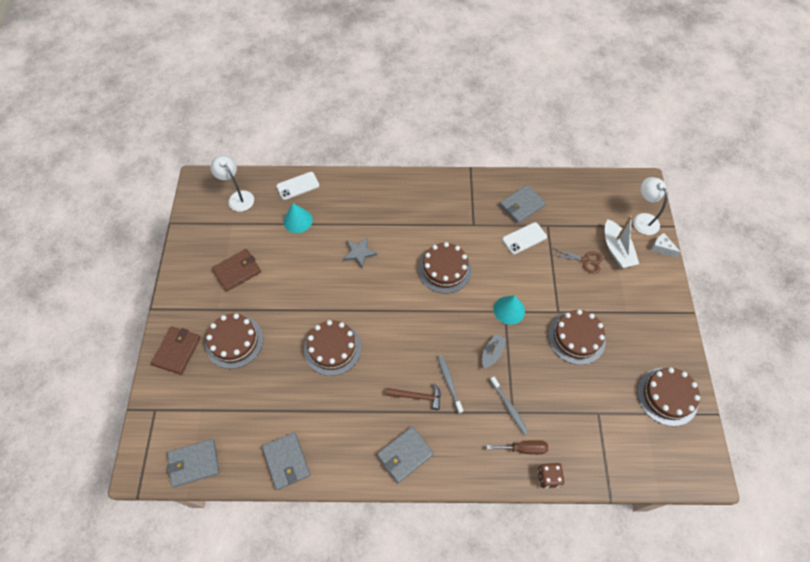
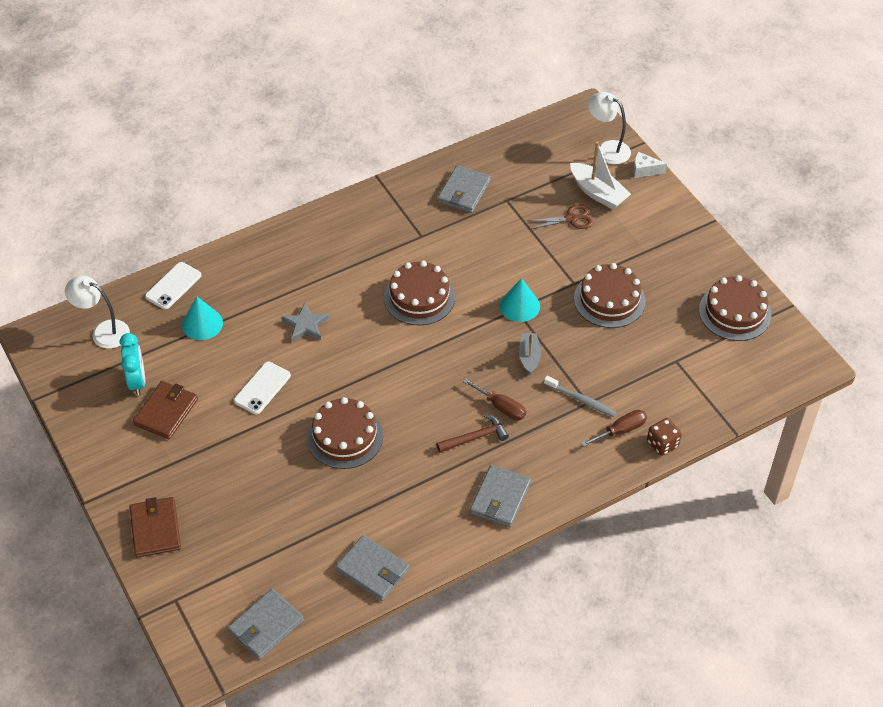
camera: 30 degrees left, 10 degrees down
(234, 341) = (220, 485): brown cake -> none
(235, 241) = (137, 381): none -> turquoise clock
(449, 382) = (501, 407): grey toothbrush -> brown screwdriver
(524, 238) = (489, 225): white phone -> white phone (262, 388)

